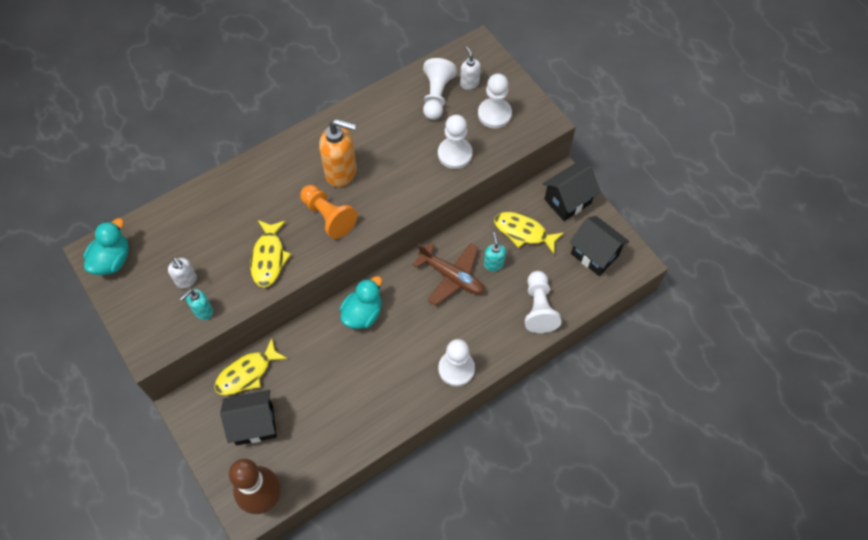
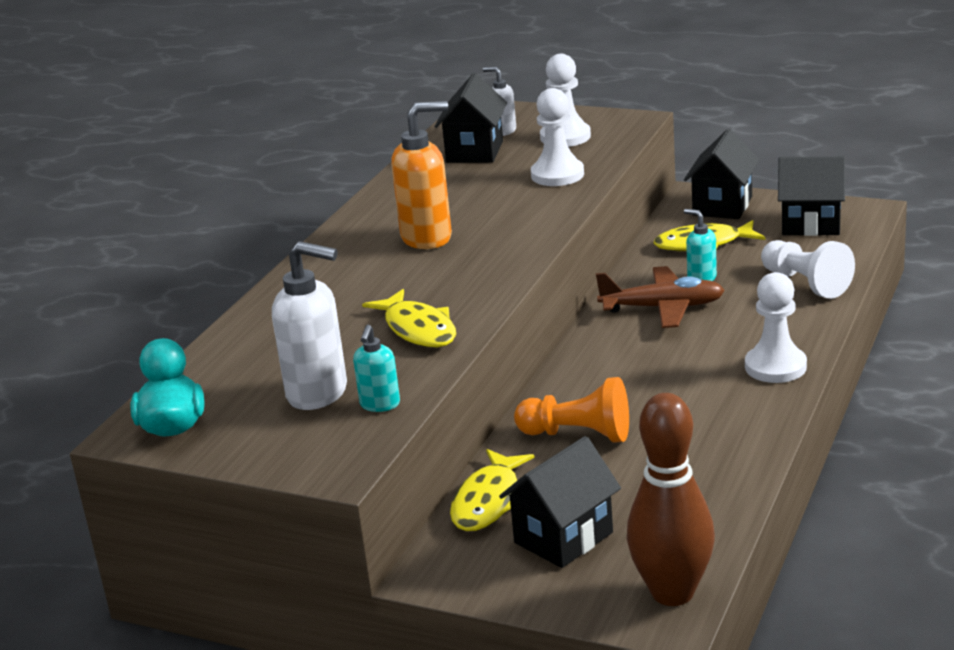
camera: 30 degrees left, 35 degrees down
(186, 280) = (318, 393): white soap dispenser -> white soap dispenser, size x1.84
(328, 216) = (457, 271): orange pawn -> orange pawn (578, 434)
(363, 313) = (587, 382): turquoise duck -> none
(436, 96) = (474, 152): white pawn -> black house

